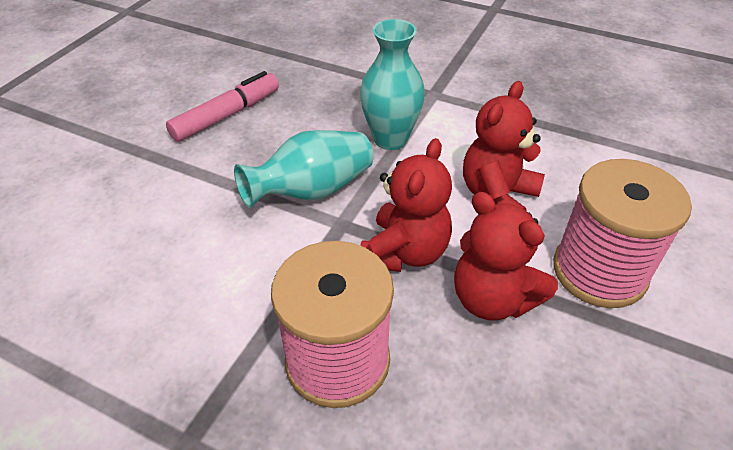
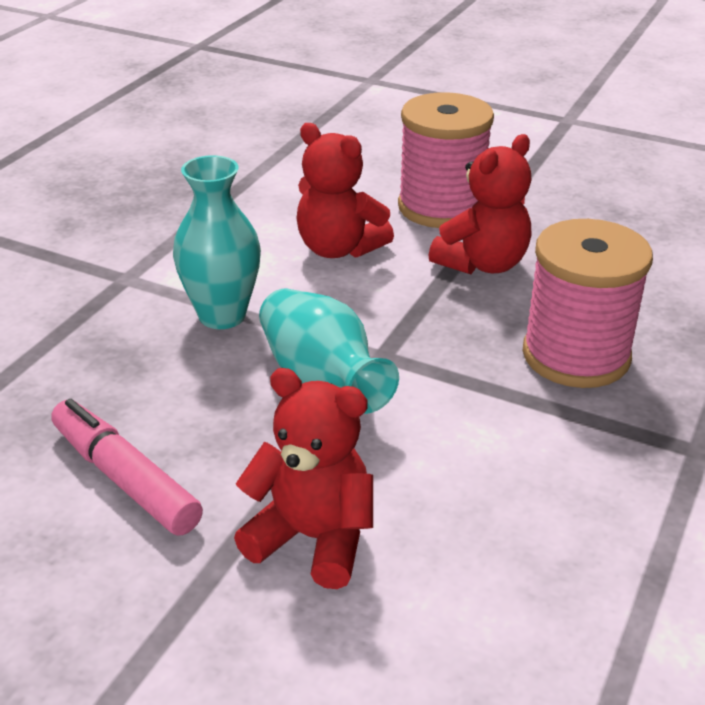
camera: 90 degrees left, 10 degrees down
(405, 252) = (426, 311): red teddy bear -> red teddy bear (312, 538)

